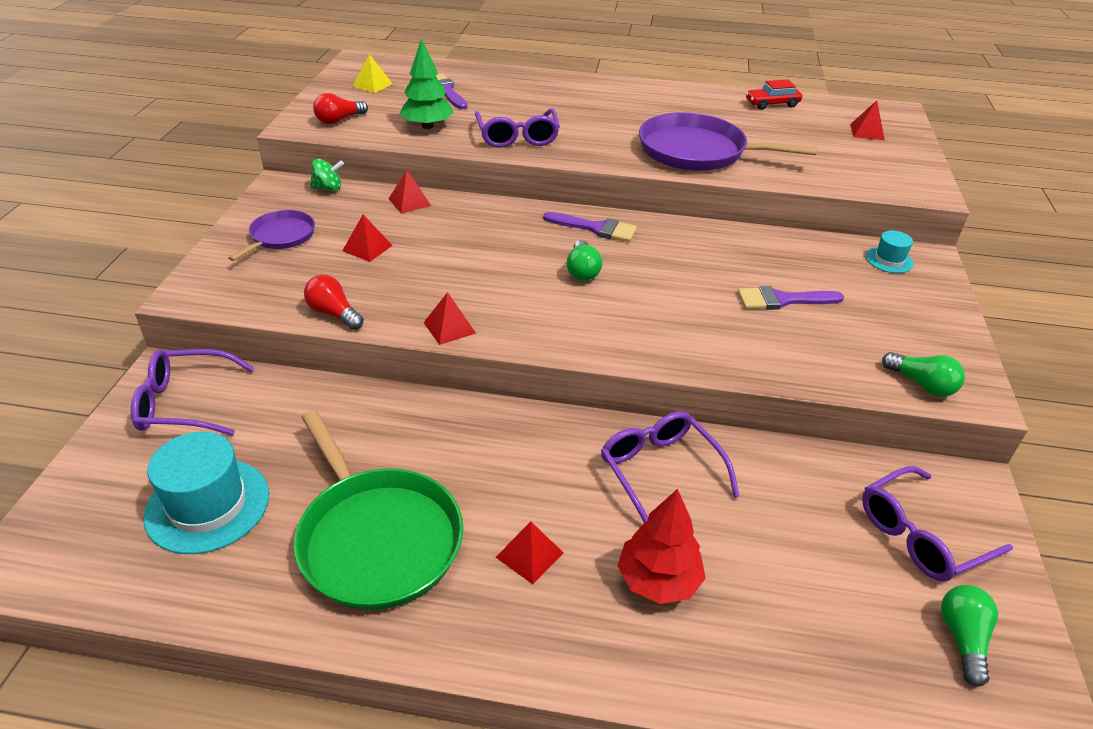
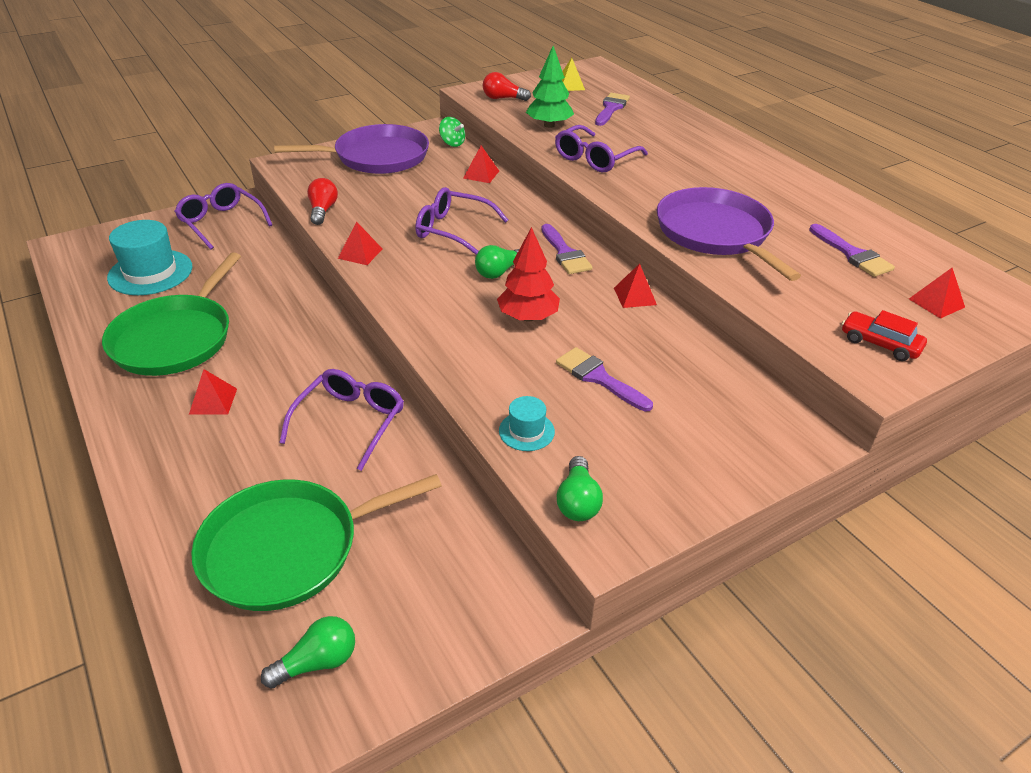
camera: 50 degrees right, 0 degrees up
(280, 236) = (376, 157): purple pan -> purple pan, size x1.83
(367, 248) = (406, 187): red pyramid -> red pyramid (635, 296)
(658, 580) = (239, 467): red tree -> red tree (528, 317)
(772, 104) = (883, 235): red car -> red car (879, 344)
(783, 124) = (852, 254): none -> purple brush
(807, 595) = (288, 549): none -> green pan
(889, 260) = (763, 416): turquoise hat -> turquoise hat (526, 431)
(920, 535) = (420, 595): purple glasses -> purple glasses (453, 230)

